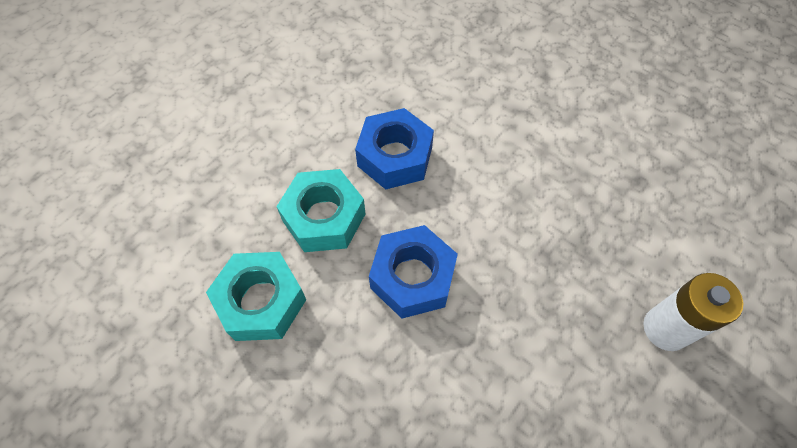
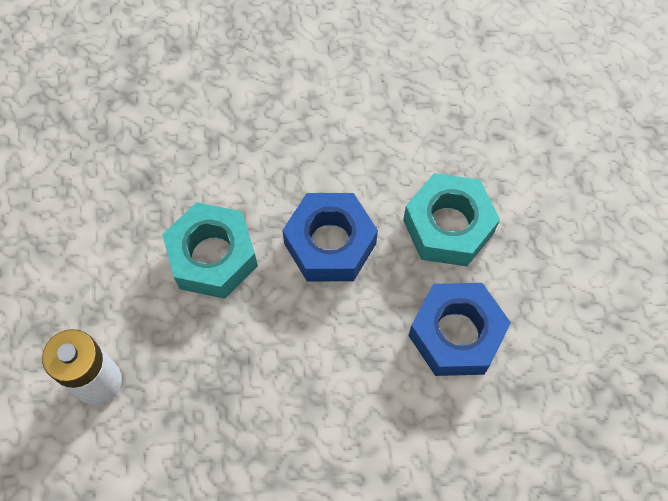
camera: 135 degrees right, 5 degrees up
(261, 301) = (416, 131): turquoise nut -> turquoise nut (212, 256)

